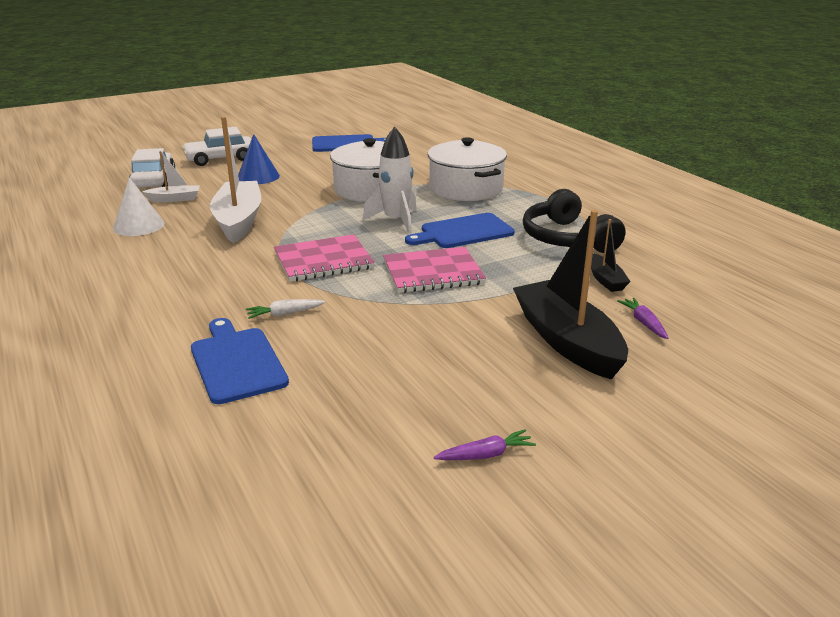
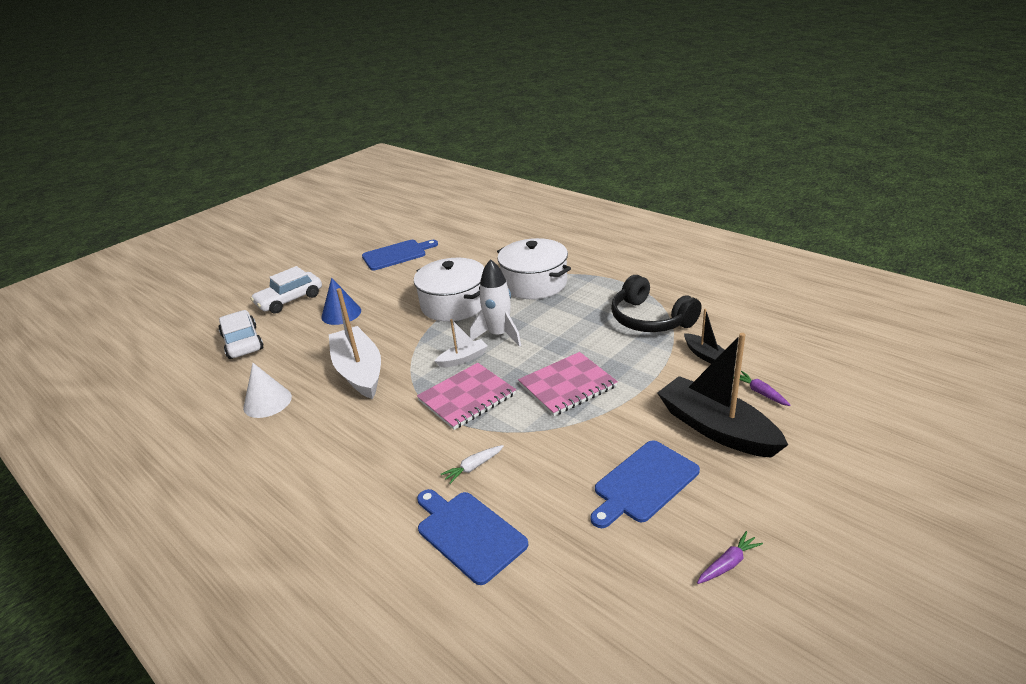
camera: 15 degrees left, 5 degrees up
(174, 199) = (279, 360): white boat -> white boat (463, 359)
(463, 232) = (563, 333): blue cutting board -> blue cutting board (644, 483)

